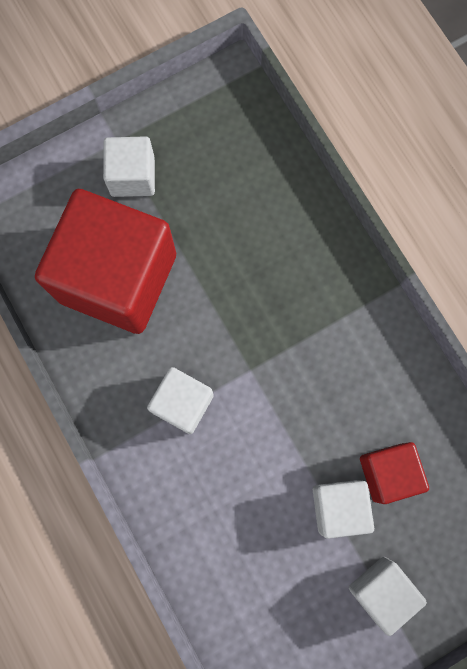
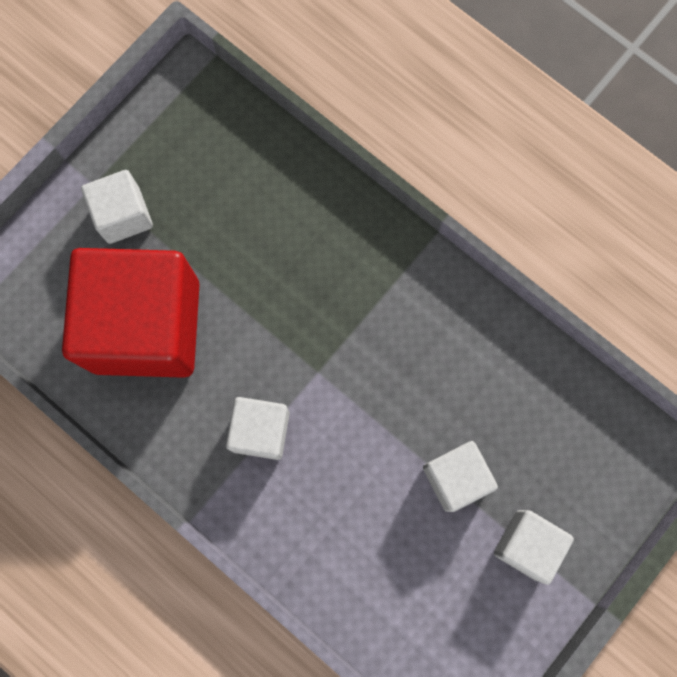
camera: 20 degrees left, 0 degrees up
(388, 472) = (492, 425): red cube -> none

